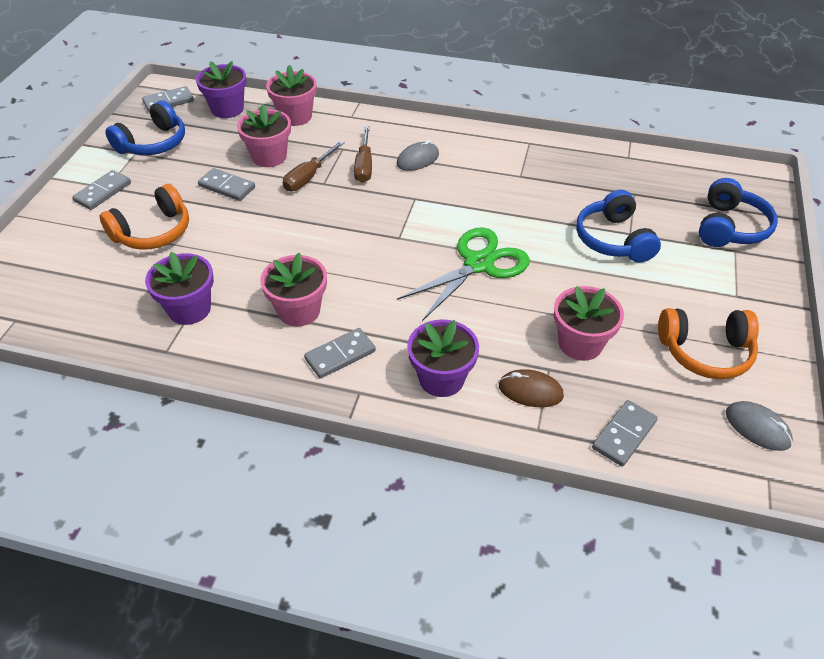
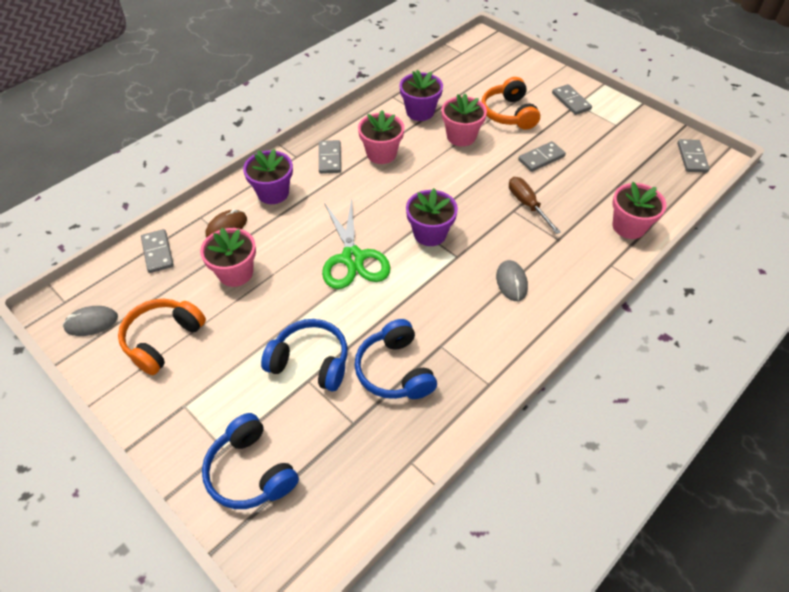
camera: 120 degrees right, 5 degrees up
(153, 143) = (625, 136): blue headphones -> blue headphones (395, 370)
(227, 109) = (662, 188): purple flower pot -> purple flower pot (430, 233)
(269, 157) = (570, 191): pink flower pot -> pink flower pot (461, 137)
(364, 166) = (523, 243): brown screwdriver -> none

